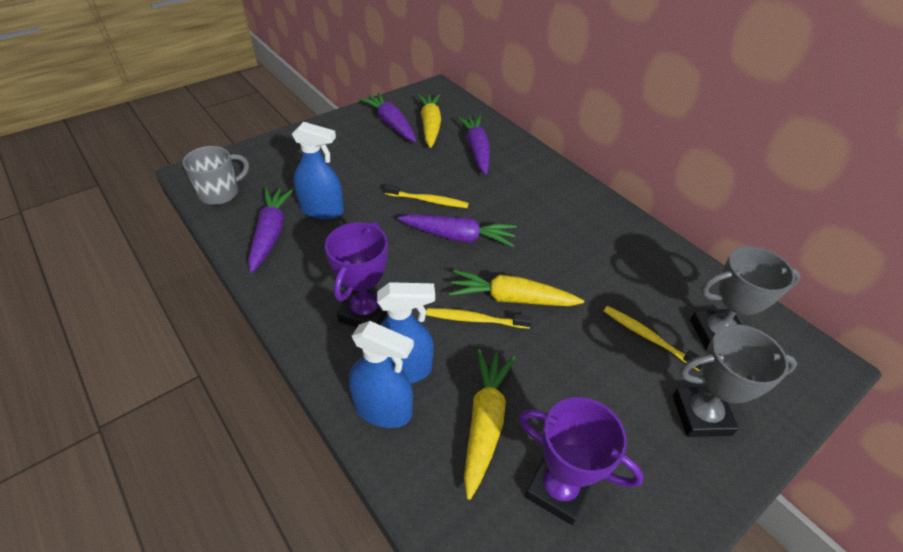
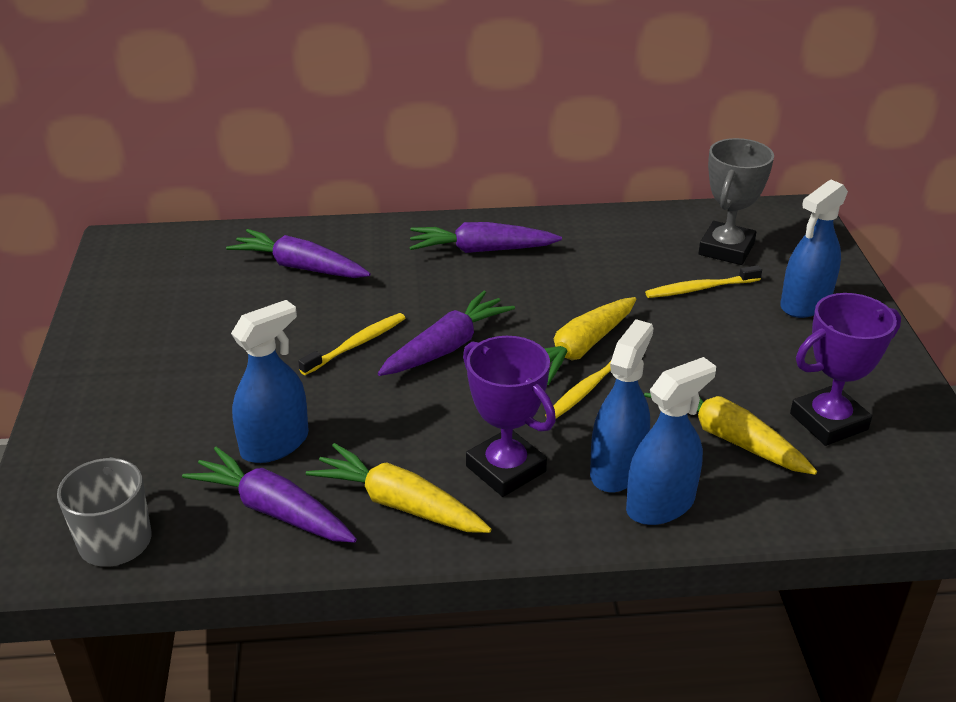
camera: 55 degrees left, 10 degrees down
(391, 124) = (152, 314): purple carrot -> purple carrot (481, 250)
(430, 126) = (202, 282): yellow carrot -> yellow carrot (399, 504)
(701, 415) = (805, 304): grey trophy -> blue spray bottle

